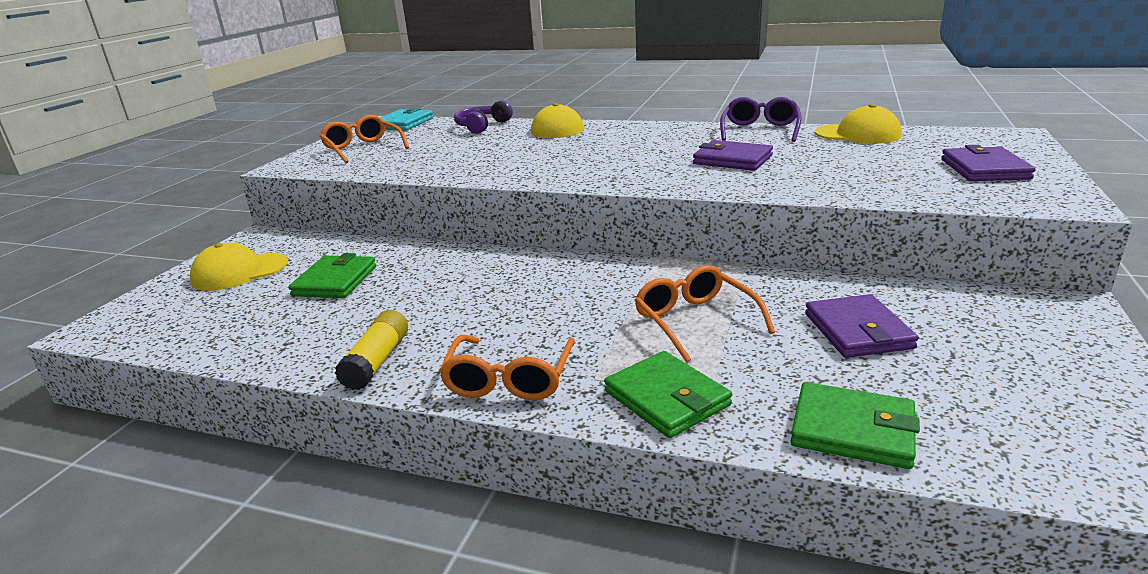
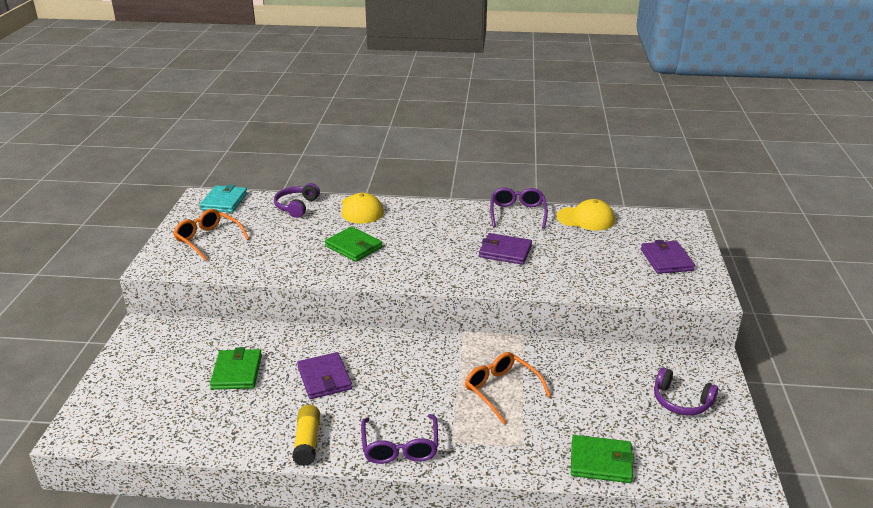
camera: 15 degrees left, 5 degrees up
(239, 272) = (153, 368): yellow cap -> none
(509, 379) = (400, 447): orange glasses -> purple glasses
(666, 398) = (498, 451): green wallet -> green wallet (353, 247)
(857, 331) = (597, 390): purple wallet -> purple wallet (324, 378)
(1014, 355) = (681, 401): none -> purple headphones

